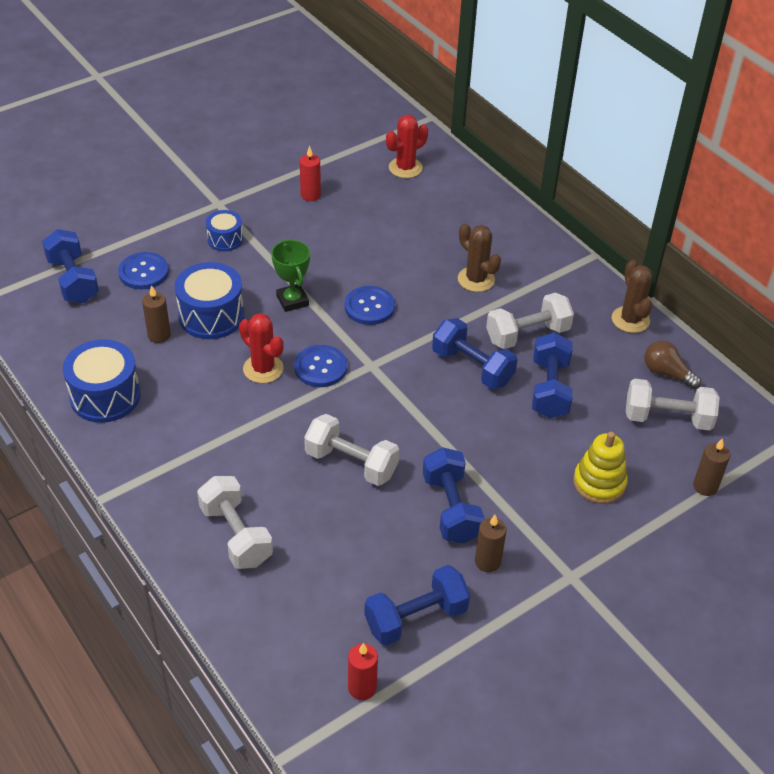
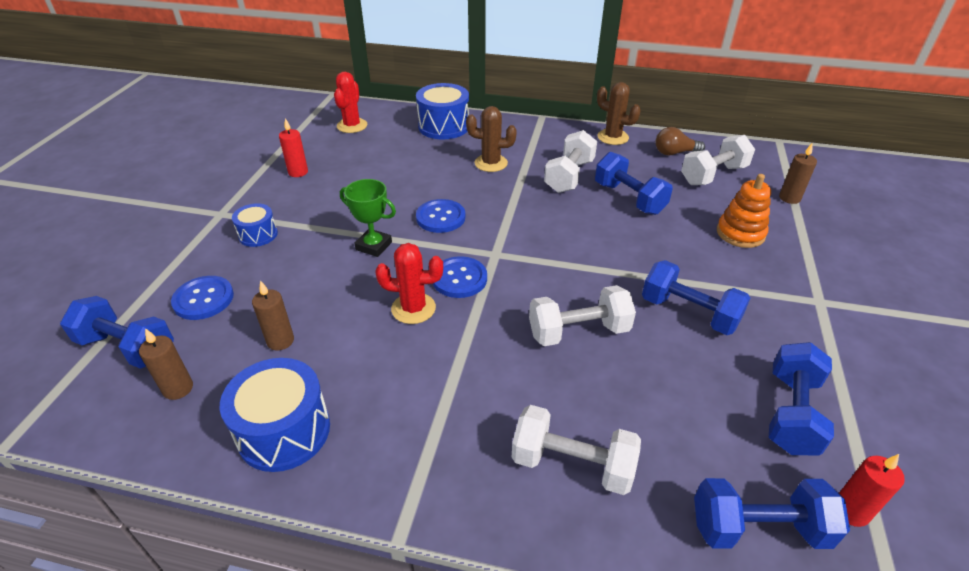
camera: 40 degrees left, 5 degrees down
(211, 316) = (314, 296): blue drum -> blue drum (444, 126)
(472, 367) = (564, 214): blue dumbbell -> blue dumbbell (758, 528)
(487, 561) = (765, 331): brown candle -> brown candle (178, 388)
(599, 483) = (740, 233): yellow stacking toy -> orange stacking toy

